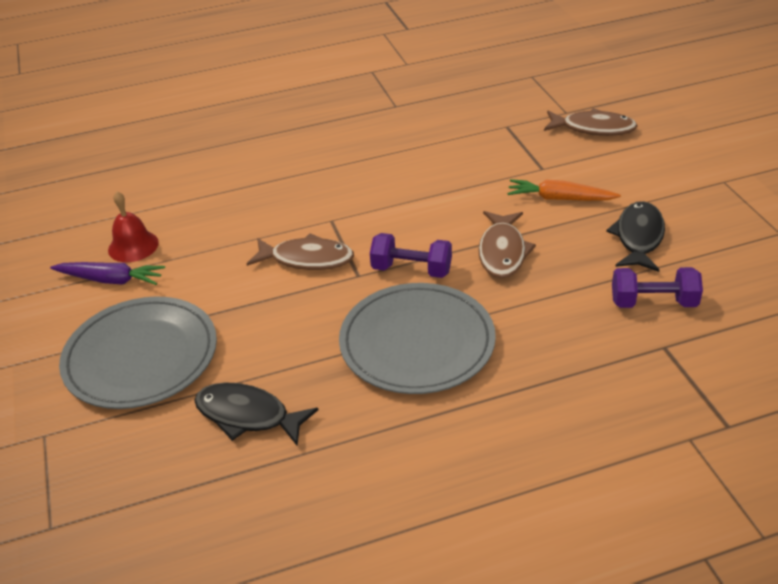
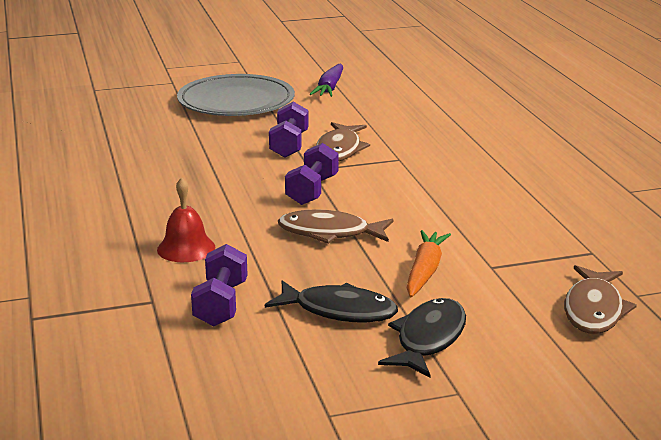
camera: 90 degrees right, 15 degrees down
(133, 246) = (372, 92): red bell -> red bell (186, 248)
(248, 415) = (157, 134): black fish -> black fish (428, 339)
(292, 296) = (289, 145): none -> purple dumbbell
(417, 342) = (210, 190): grey plate -> none

